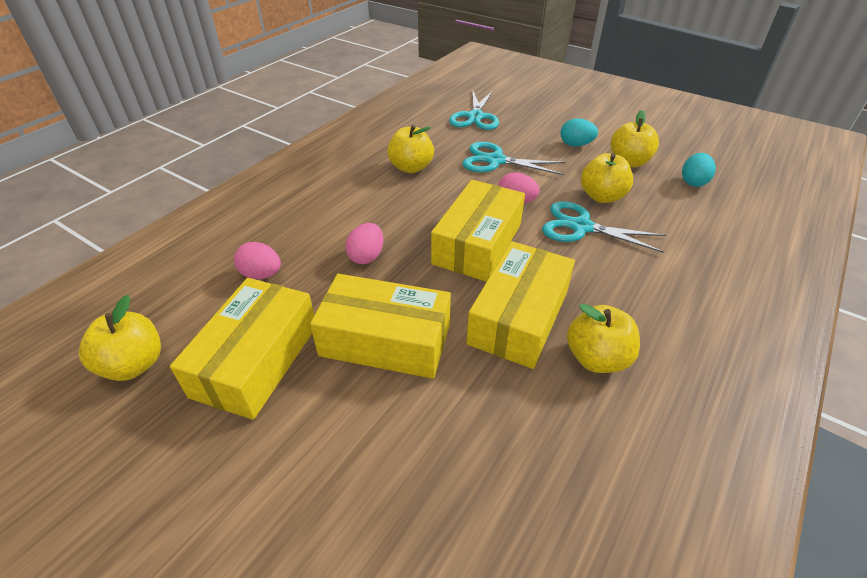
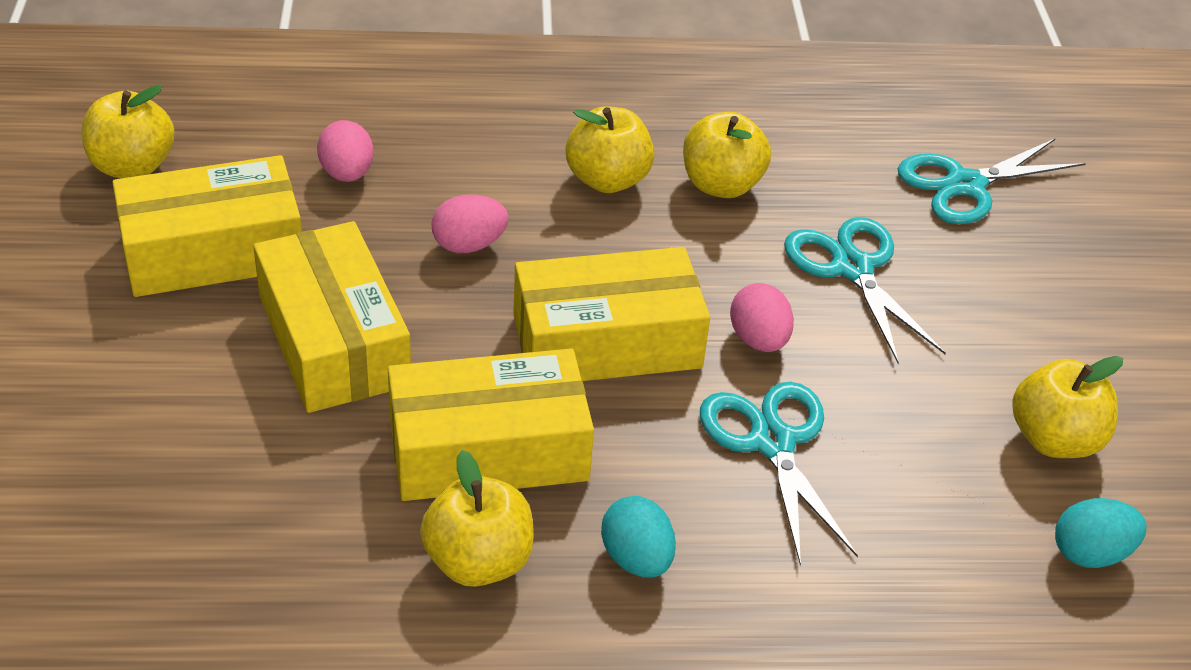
camera: 50 degrees right, 0 degrees up
(575, 145) = (1028, 347): turquoise egg -> turquoise egg (636, 559)
(602, 196) = (892, 439): yellow apple -> yellow apple (607, 180)

